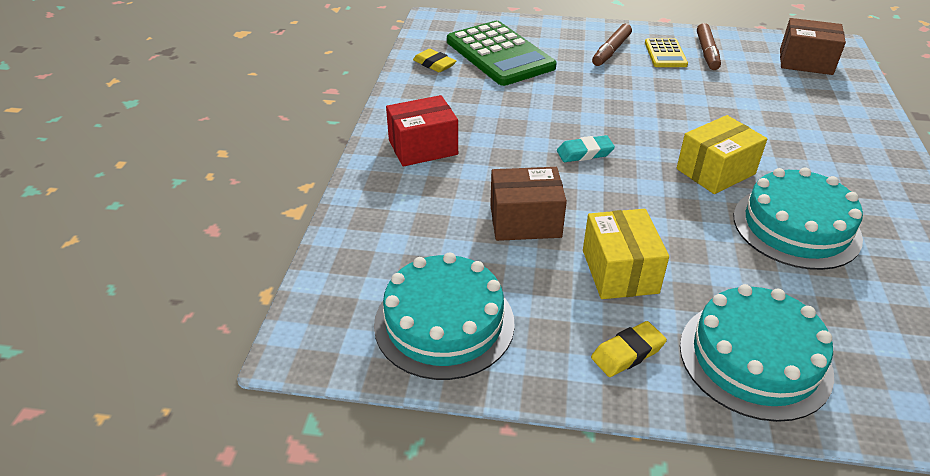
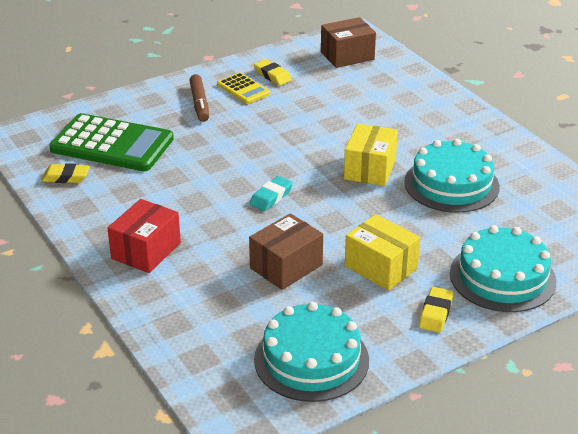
camera: 40 degrees left, 5 degrees down
(707, 52) = (272, 75): brown marker -> yellow eraser

